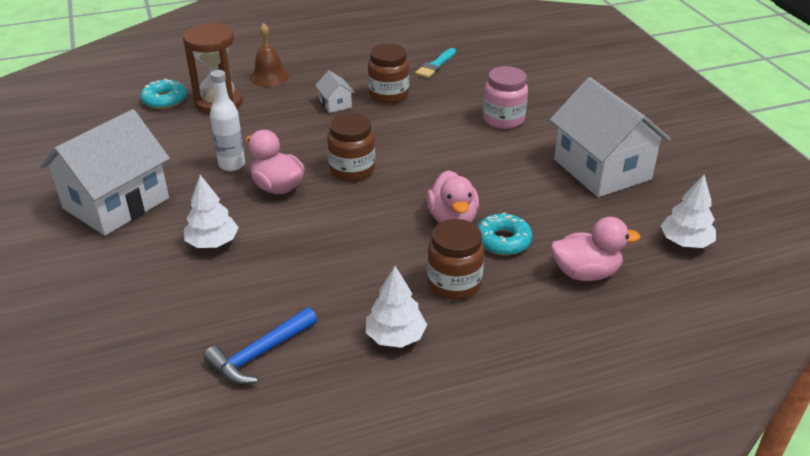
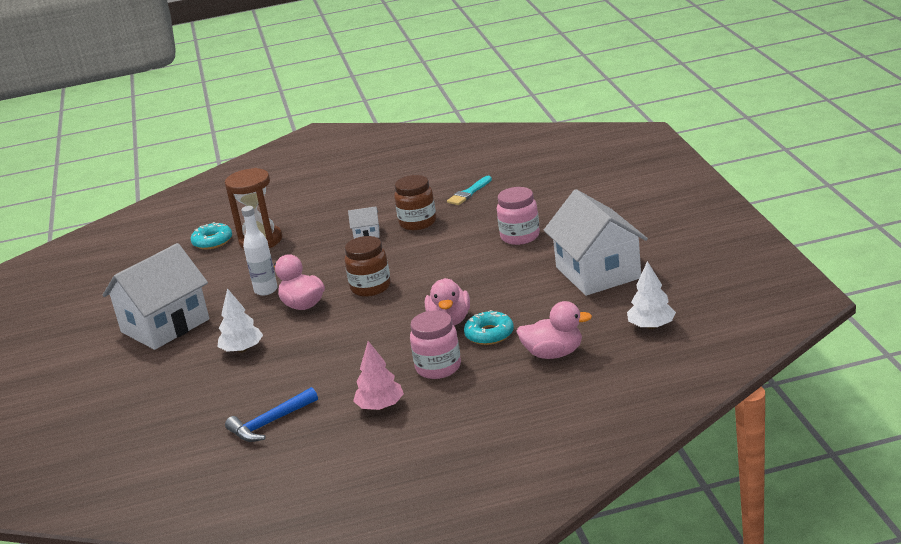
camera: 10 degrees right, 10 degrees down
(269, 77) = (310, 215): brown bell -> none
(335, 104) = (366, 234): white house -> white house turned 75 degrees counterclockwise
(395, 337) = (380, 406): white tree -> pink tree
(454, 283) = (438, 368): brown jar -> pink jar

